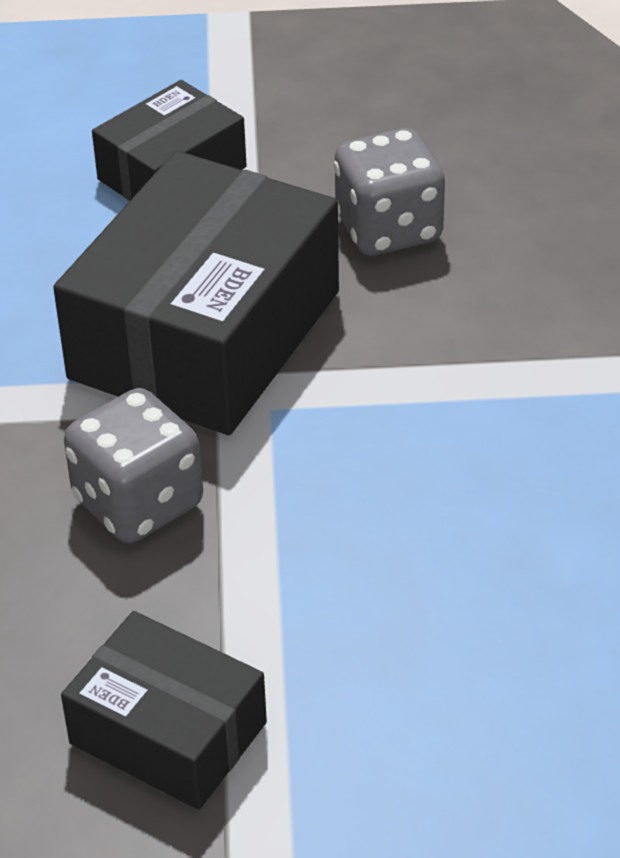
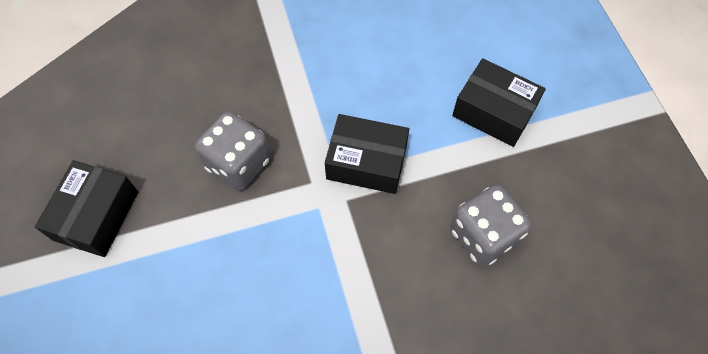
camera: 75 degrees right, 20 degrees up
(205, 334) = (366, 162): black box -> black box, size x0.55

